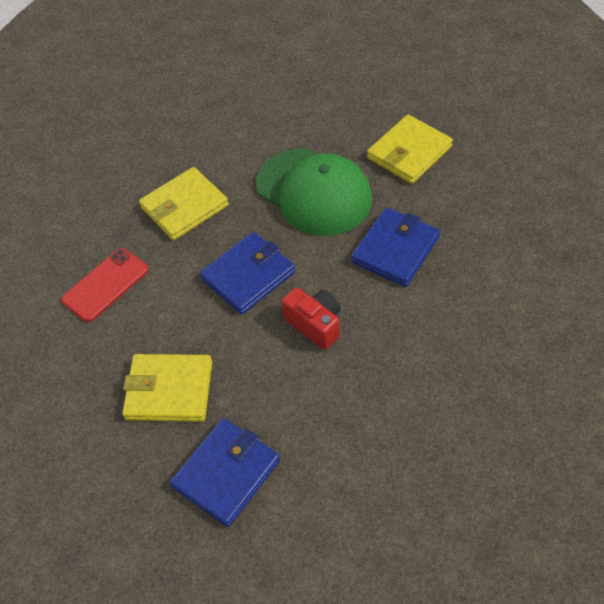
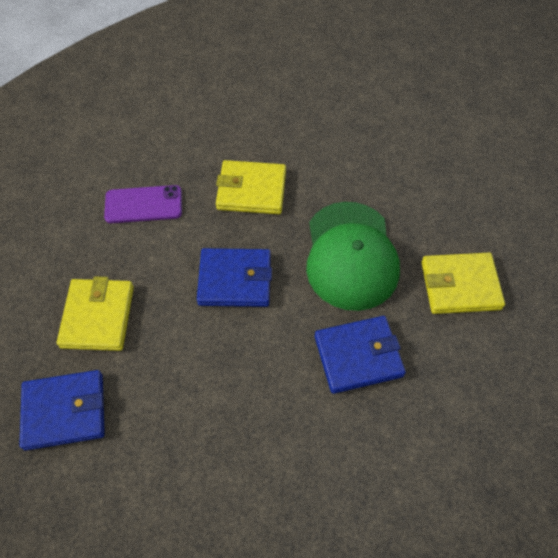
camera: 40 degrees right, 5 degrees up
(105, 285) = (143, 204): red phone -> purple phone
(169, 390) = (98, 316): yellow wallet -> yellow wallet turned 45 degrees clockwise
(315, 324) = (237, 360): red camera -> none

